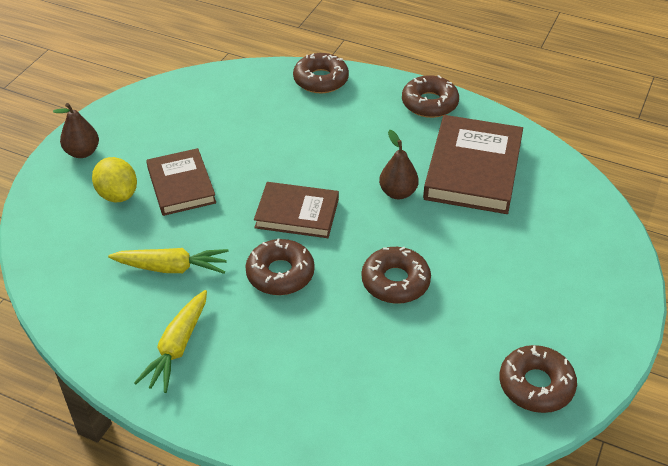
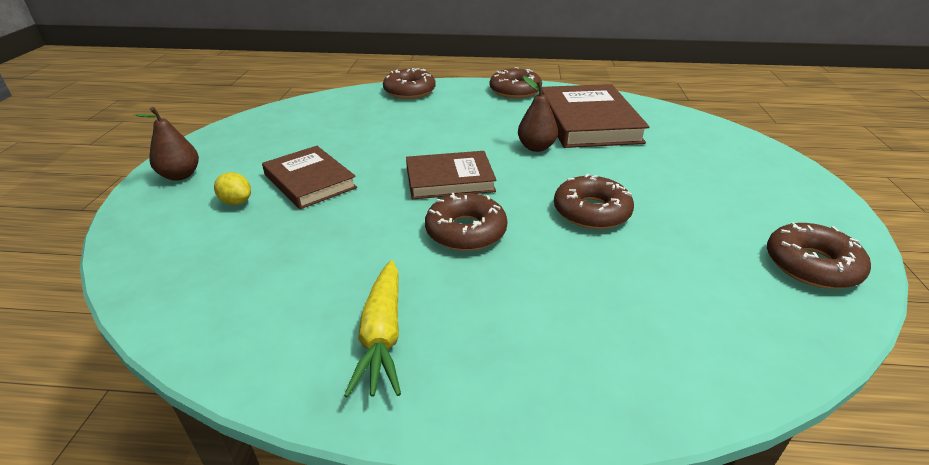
camera: 20 degrees left, 10 degrees down
(118, 195) = (236, 202): yellow lemon -> yellow lemon, size x0.64
(171, 268) = (333, 253): yellow carrot -> none

